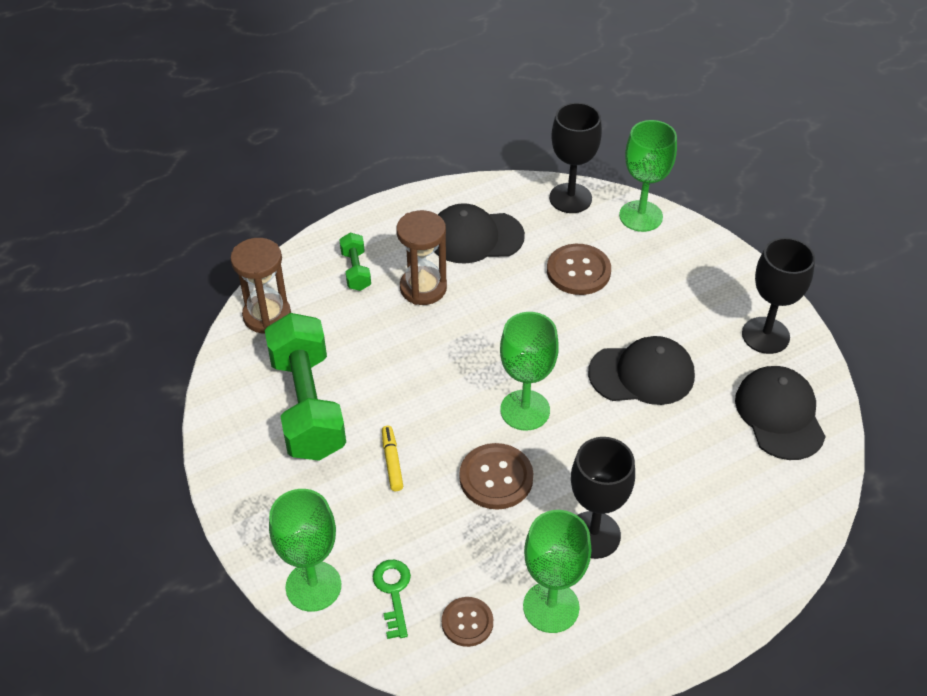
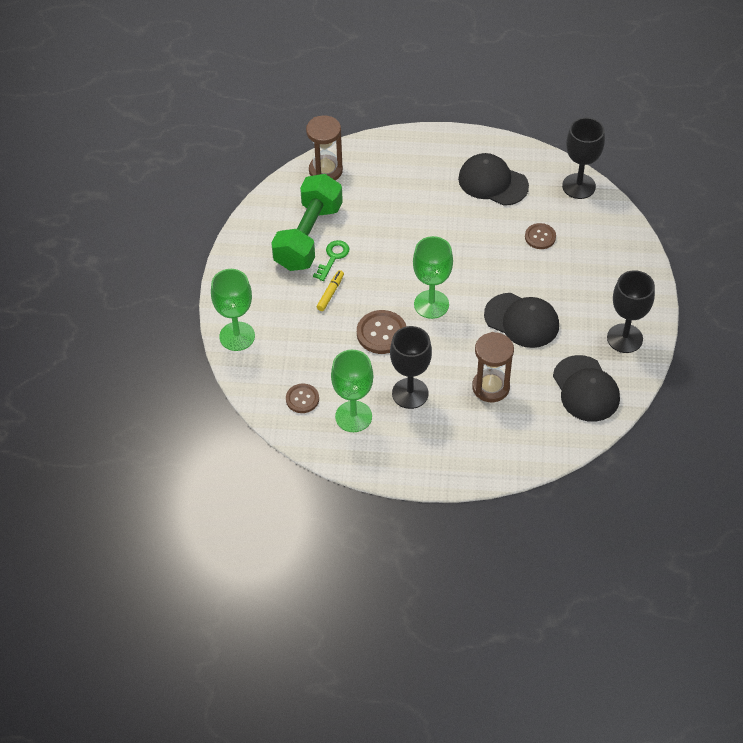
camera: 35 degrees right, 5 degrees up
(356, 270) = (400, 168): green dumbbell -> none
(393, 592) = (276, 362): green key -> green key (333, 257)
(423, 288) = (432, 199): brown hourglass -> brown hourglass (491, 387)
(578, 271) = (540, 237): brown button -> brown button, size x0.64
(641, 216) = (615, 221): green goblet -> none
(779, 415) = (586, 389): black cap -> black cap turned 135 degrees clockwise

